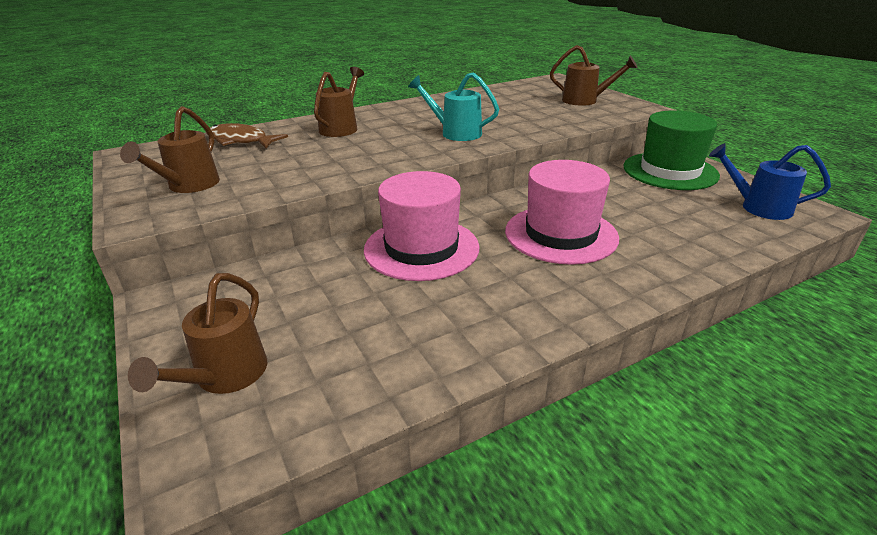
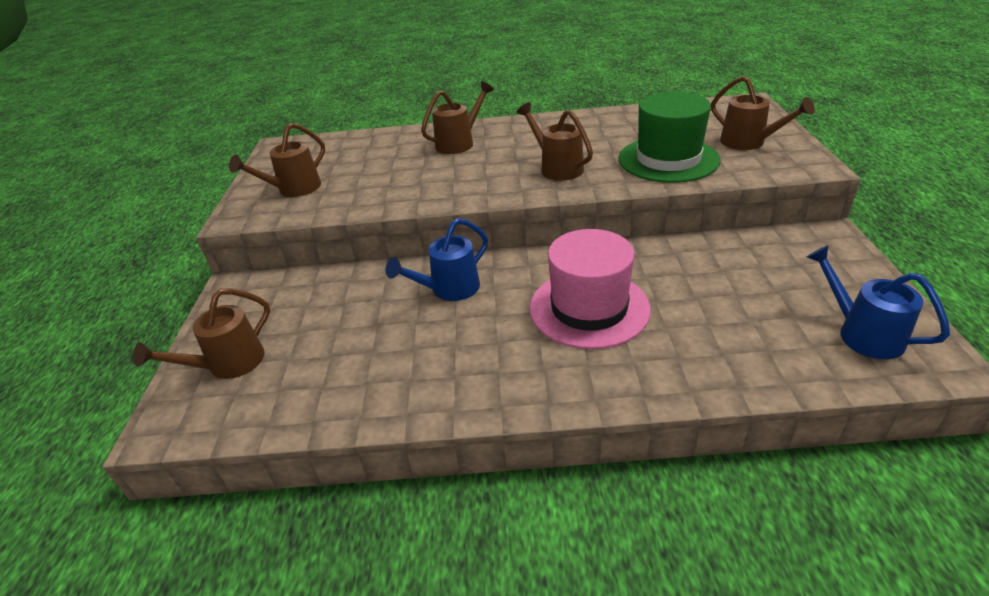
camera: 30 degrees right, 5 degrees up
(240, 141) = (367, 145): brown fish -> none
(421, 248) = (449, 289): pink hat -> blue watering can
(455, 133) = (557, 167): turquoise watering can -> brown watering can
(670, 171) = (798, 256): green hat -> green hat (668, 159)

